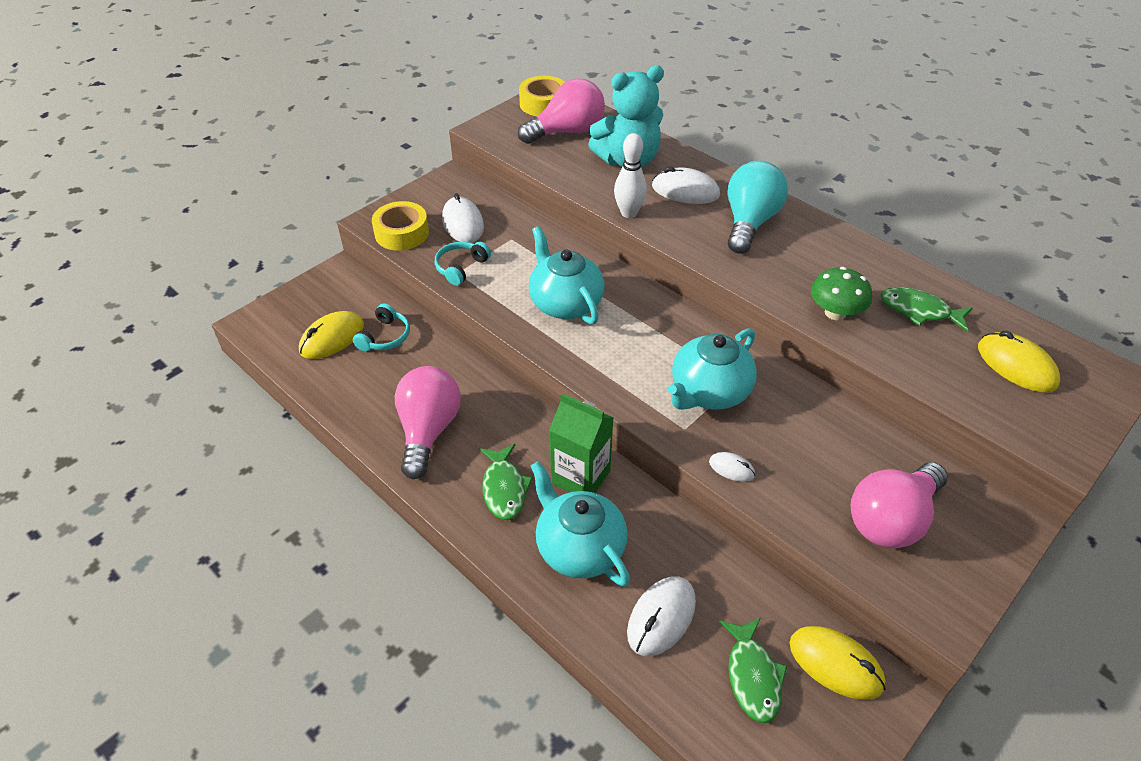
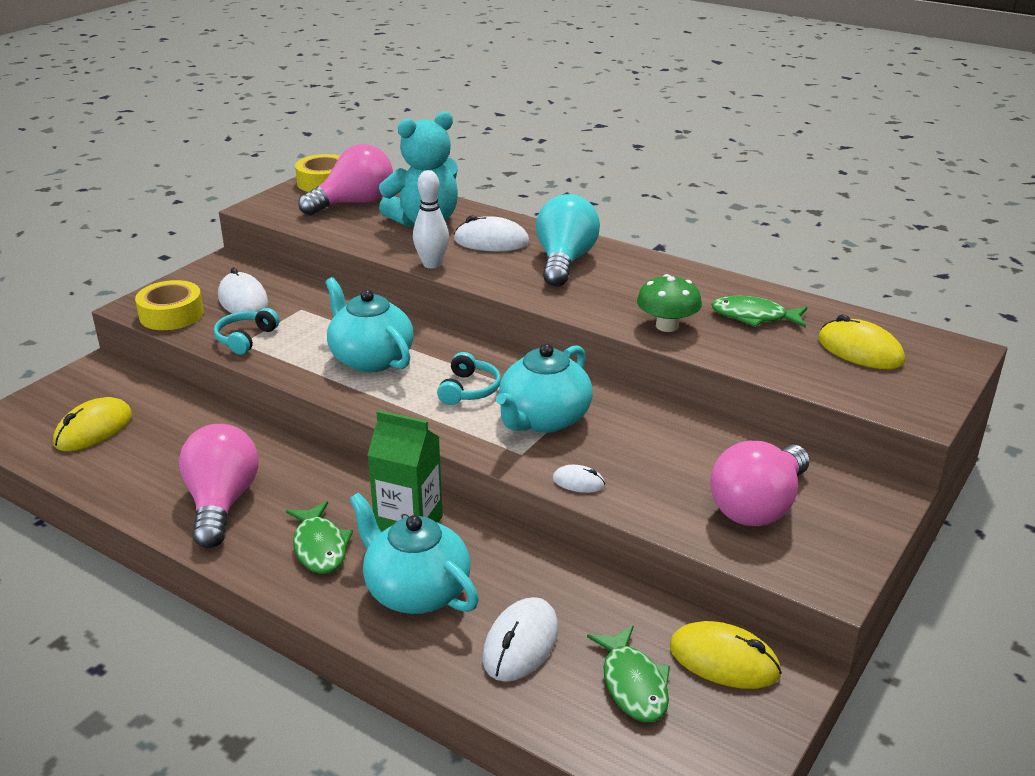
camera: 10 degrees left, 15 degrees down
(385, 337) = (159, 422): turquoise headphones -> turquoise headphones (469, 389)

